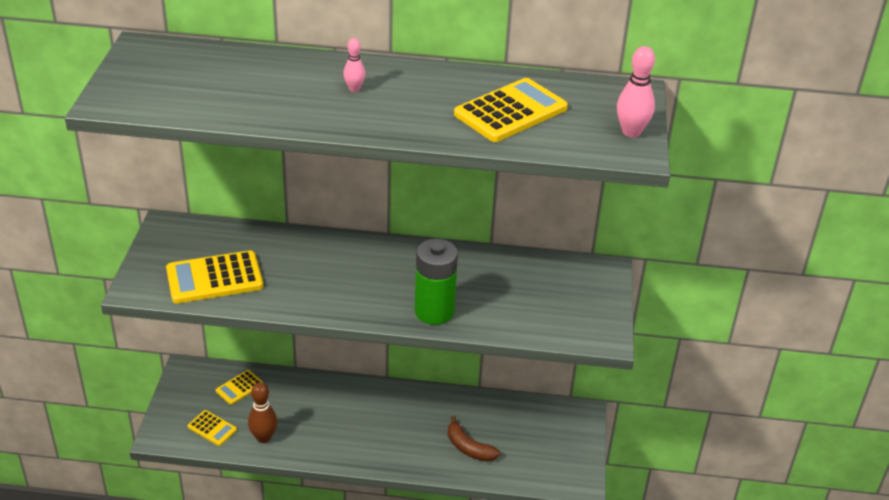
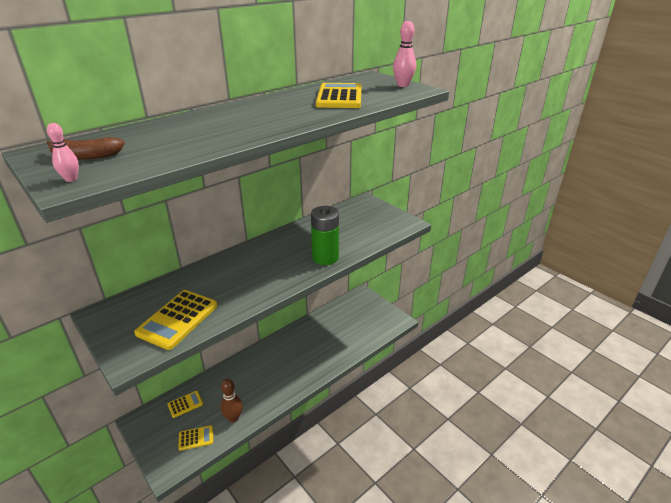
camera: 45 degrees left, 5 degrees down
(239, 388) = (185, 404): yellow calculator -> yellow calculator turned 120 degrees counterclockwise
(354, 89) = (241, 117): pink bowling pin -> pink bowling pin (71, 179)
(468, 448) = (338, 341): brown banana -> brown banana (86, 156)

